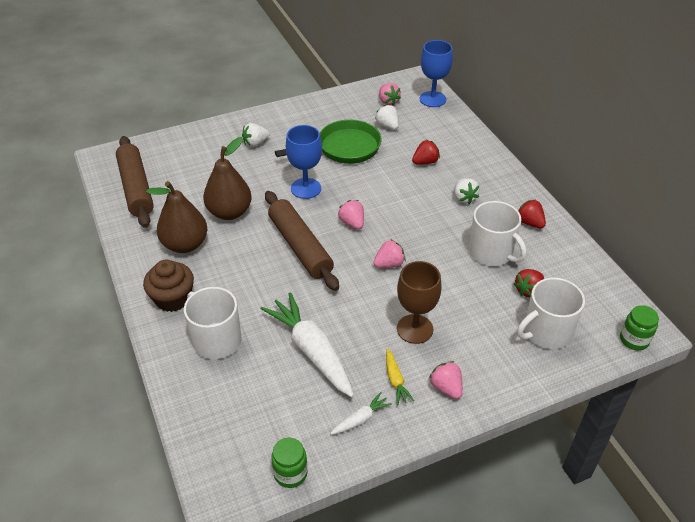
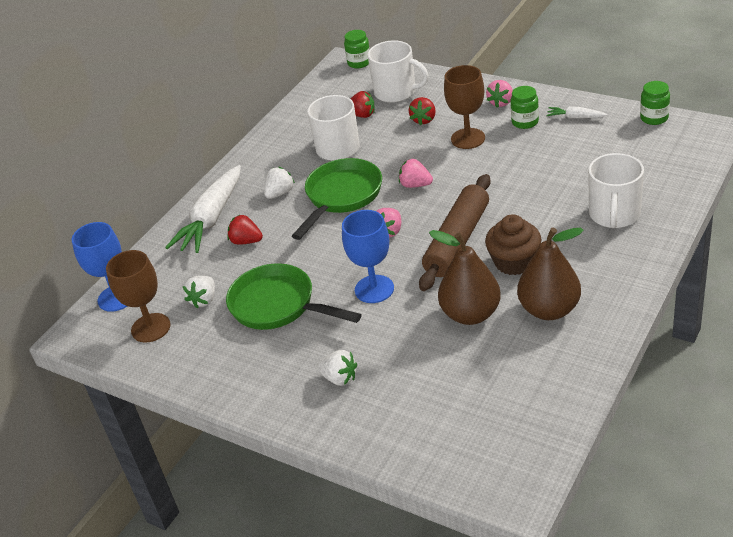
camera: 120 degrees left, 5 degrees down
(136, 188) = (526, 414): brown rolling pin -> none
(173, 298) = (614, 267): brown cupcake -> brown cupcake (514, 262)
(311, 351) = (554, 167): white carrot -> white carrot (211, 218)
(388, 101) = (151, 328): pink strawberry -> brown goblet
(395, 380) = (525, 122): yellow carrot -> green jar
(422, 222) = (341, 196): none -> green pan
(530, 223) = (277, 148): red strawberry -> red strawberry (424, 120)

